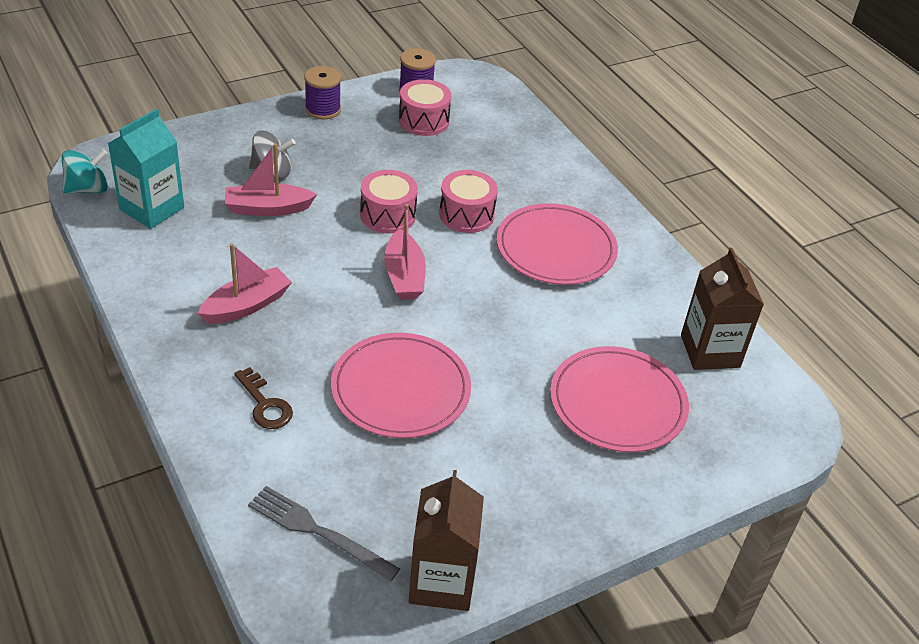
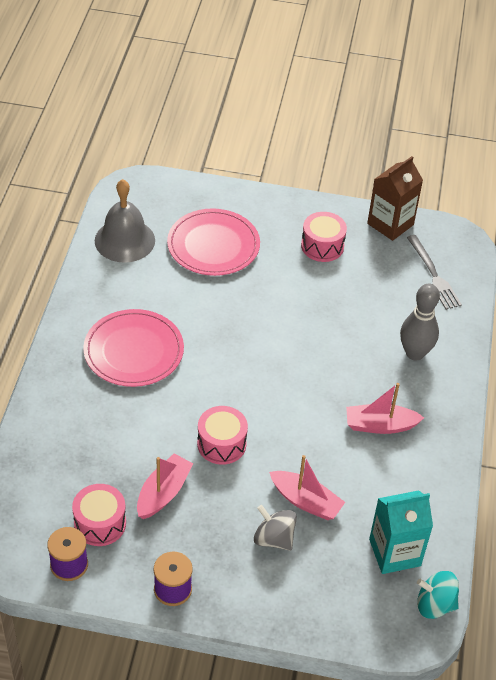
camera: 140 degrees left, 5 degrees up
(265, 404) = (415, 353): brown key -> grey bowling pin
(400, 389) = (328, 319): pink plate -> none
(404, 276) = (257, 389): pink boat -> pink boat (163, 493)
(466, 215) = (164, 412): pink drum -> pink drum (322, 246)
(710, 351) = (124, 240): brown carton -> grey bell

